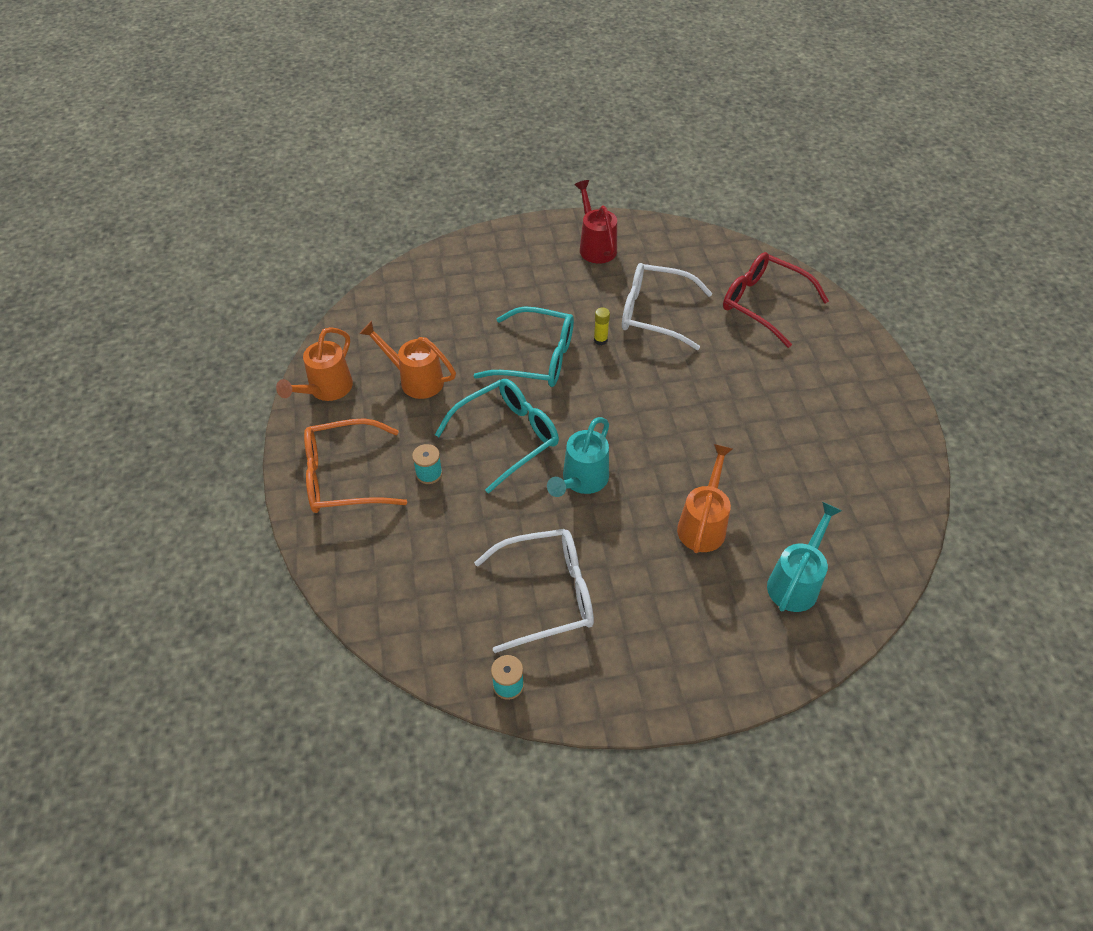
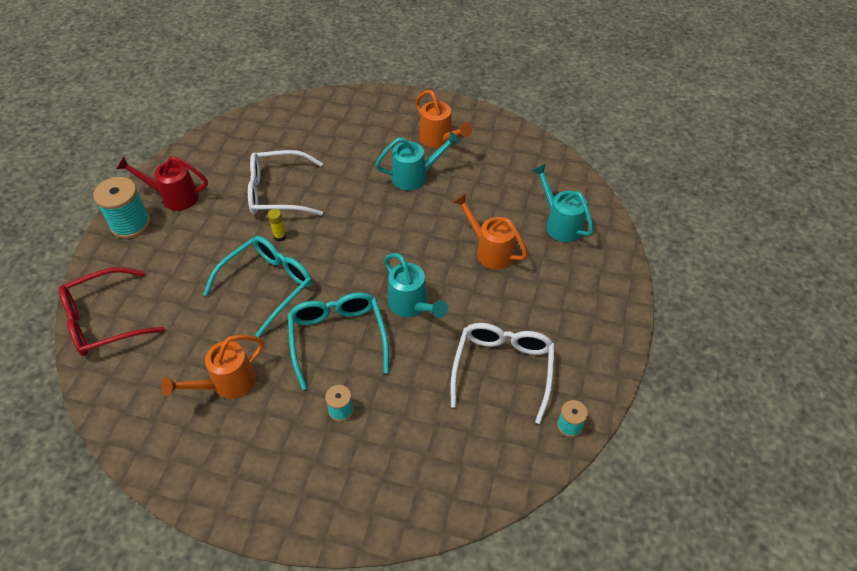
camera: 65 degrees left, 0 degrees up
(326, 389) = (185, 464): orange watering can -> orange watering can (439, 140)
(343, 477) = (302, 482): orange glasses -> none
(545, 235) = (130, 224): none -> turquoise spool
(654, 313) = (277, 192): white glasses -> white glasses turned 45 degrees clockwise
(762, 413) = (415, 176): none -> turquoise watering can
(763, 304) = (316, 129): red glasses -> red glasses (104, 321)

